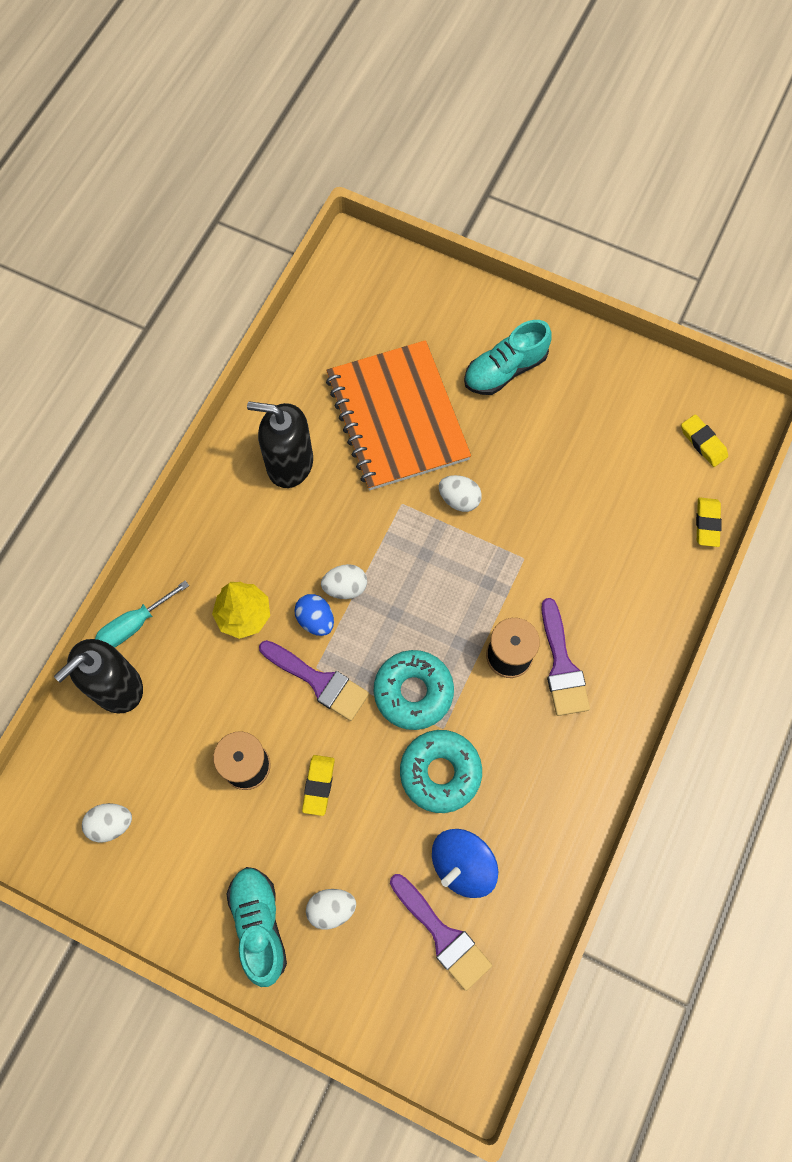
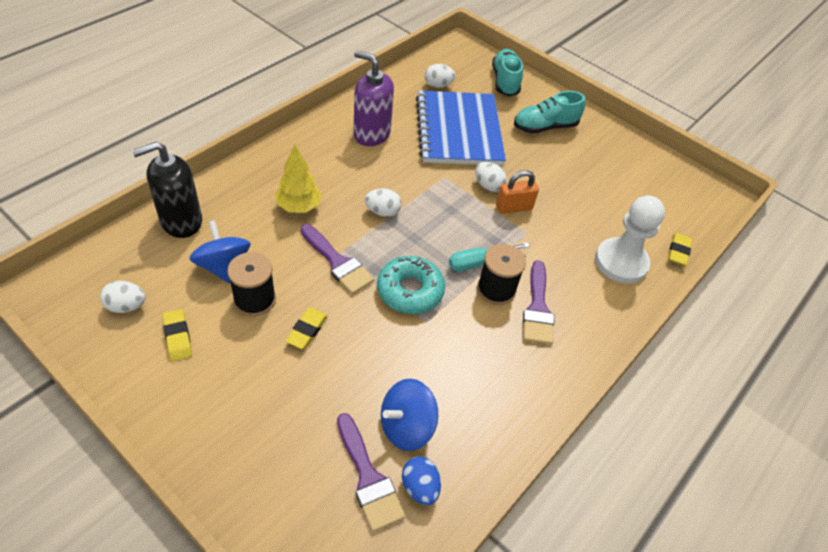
camera: 10 degrees right, 20 degrees down
(134, 625) = (215, 189): turquoise screwdriver -> turquoise screwdriver (478, 262)
(193, 733) = (223, 266): none -> blue spinning top
(259, 925) = (209, 417): turquoise shoe -> turquoise shoe (505, 81)
(289, 463) = (371, 134): black soap dispenser -> purple soap dispenser
(315, 620) = (352, 224): blue egg -> blue egg (420, 487)
(331, 909) = (277, 424): white egg -> white egg (438, 85)
(397, 417) = (458, 131): orange notebook -> blue notebook
(440, 773) = (412, 352): turquoise donut -> none
(499, 524) = (514, 207): none -> orange padlock
(643, 564) = (621, 262): none -> white pawn
(703, 442) = (684, 204): yellow eraser -> yellow eraser (178, 337)

